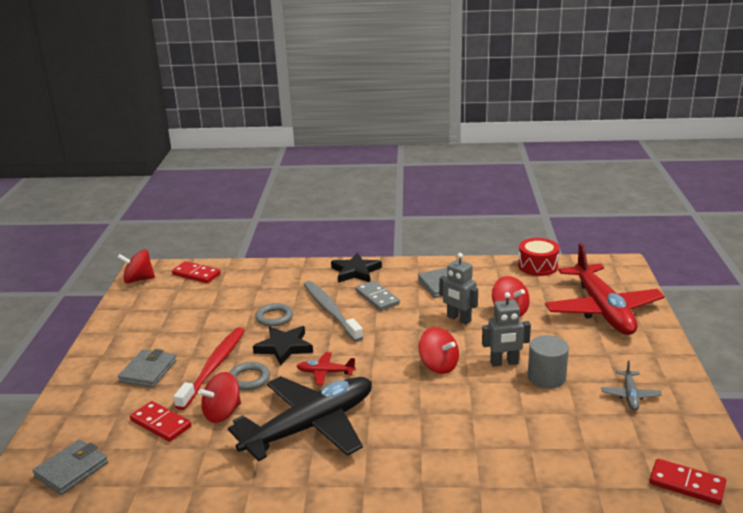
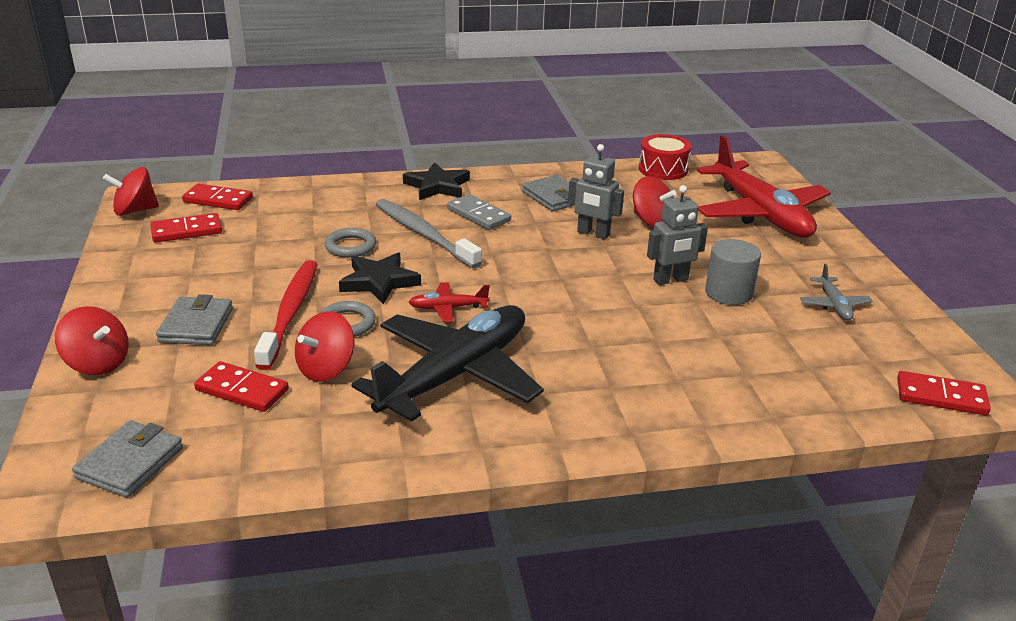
camera: 15 degrees left, 5 degrees up
(167, 297) = (186, 231): none -> red domino
(438, 366) = (591, 289): red spinning top -> red spinning top (98, 363)

